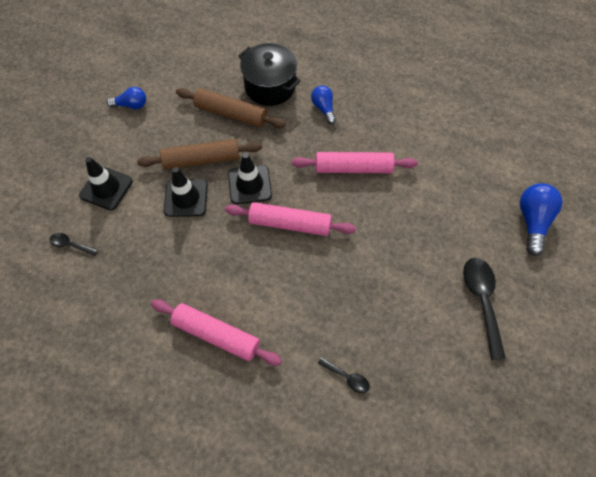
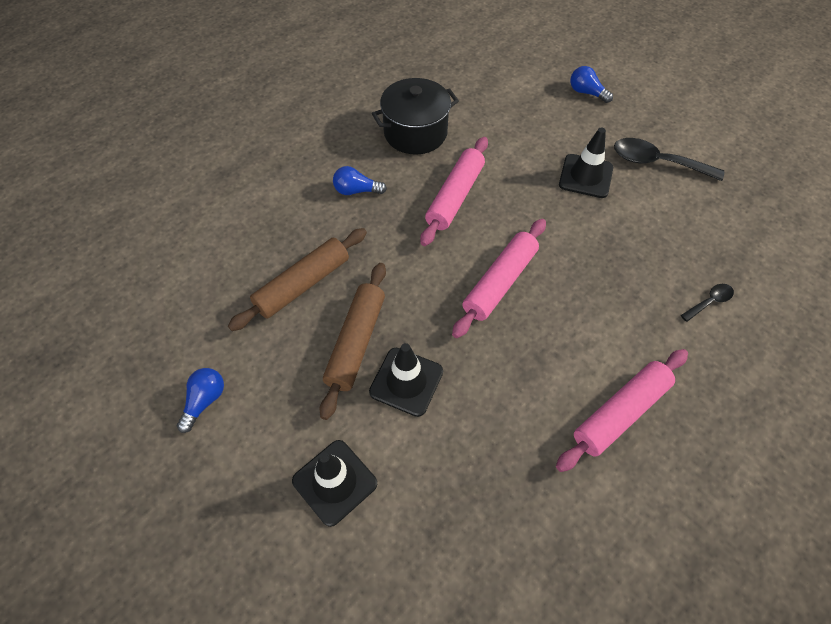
camera: 65 degrees left, 5 degrees down
(70, 245) = (409, 565): black spoon -> none
(249, 184) = (424, 303): black traffic cone -> black traffic cone (585, 176)
(270, 87) = (288, 229): black pot -> black pot (415, 133)
(532, 221) = (586, 92): blue light bulb -> blue light bulb, size x0.63

